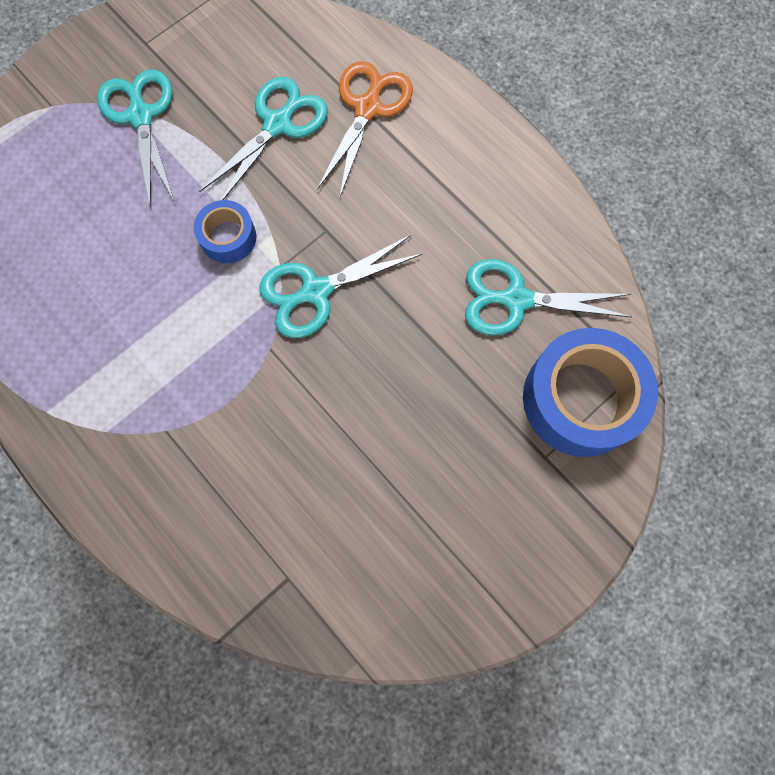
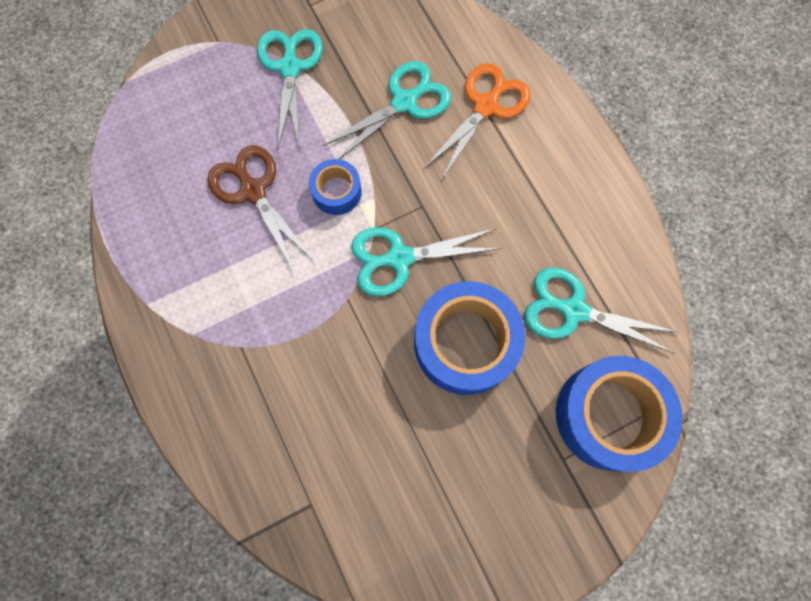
camera: 15 degrees right, 0 degrees up
(135, 259) = (253, 191): none -> brown scissors
(410, 363) = (465, 343): none -> blue tape

